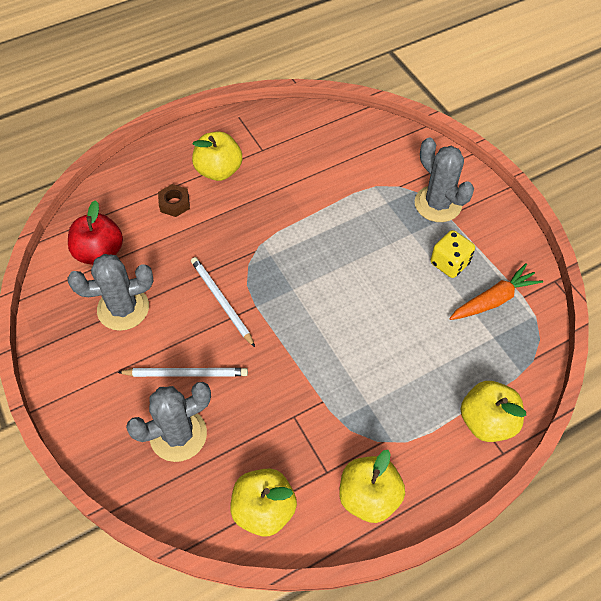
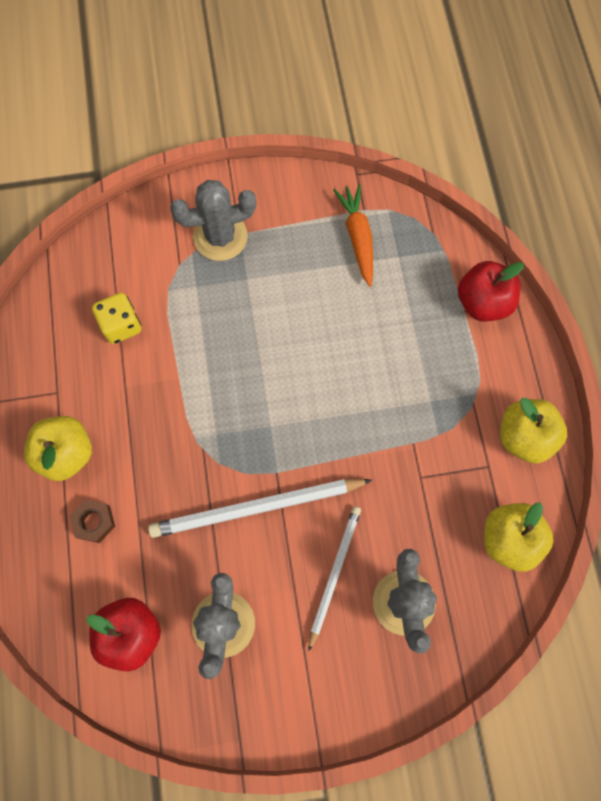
camera: 70 degrees left, 15 degrees up
(221, 301) = (256, 508): white pencil -> white pencil, size x1.57
(449, 263) = (299, 258): yellow dice -> yellow dice (121, 325)
(486, 421) = (483, 302): yellow apple -> red apple

